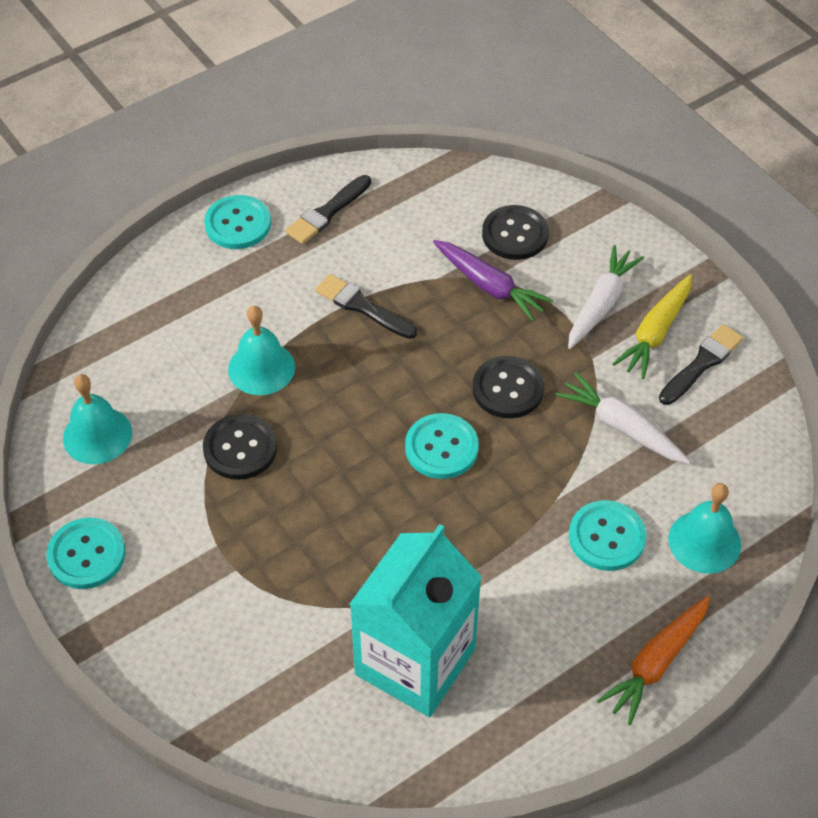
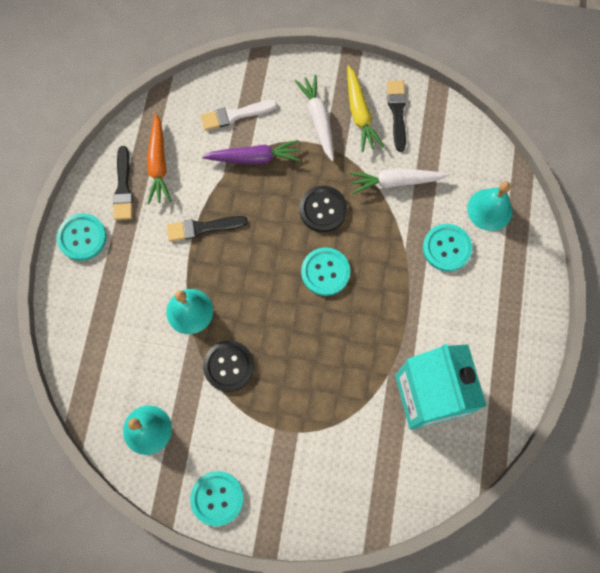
camera: 45 degrees left, 20 degrees up
(515, 234) = (235, 115): black button -> white brush
(656, 663) = (528, 292): orange carrot -> orange carrot (158, 164)

